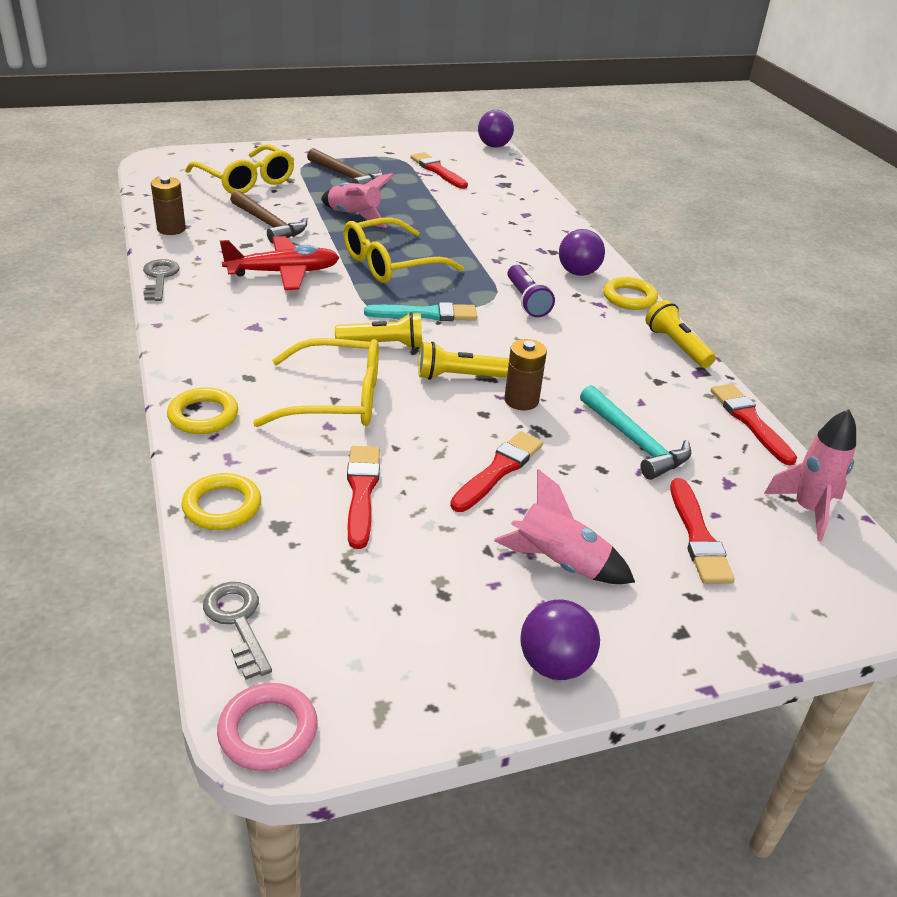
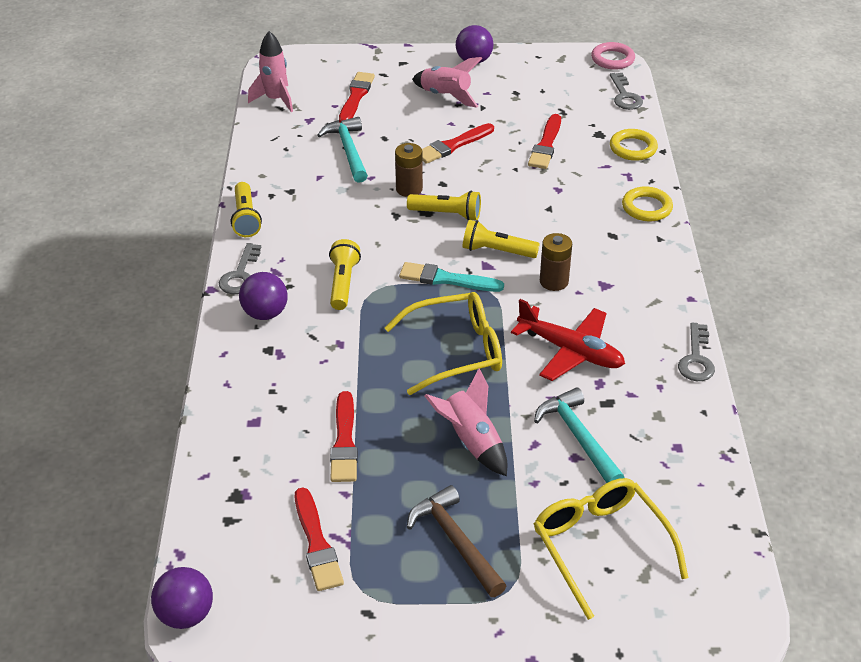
camera: 160 degrees left, 5 degrees up
(171, 229) = (693, 442): brown battery -> brown battery (554, 281)
(268, 224) = (578, 438): brown hammer -> turquoise hammer
(283, 272) = (571, 351): red plane -> red plane turned 150 degrees counterclockwise
(335, 399) = (549, 208): yellow glasses -> none
(526, 301) = (343, 283): purple flashlight -> yellow flashlight
(629, 298) = (240, 275): yellow ring -> grey key
(750, 421) = (252, 153): red brush -> red brush (344, 442)

